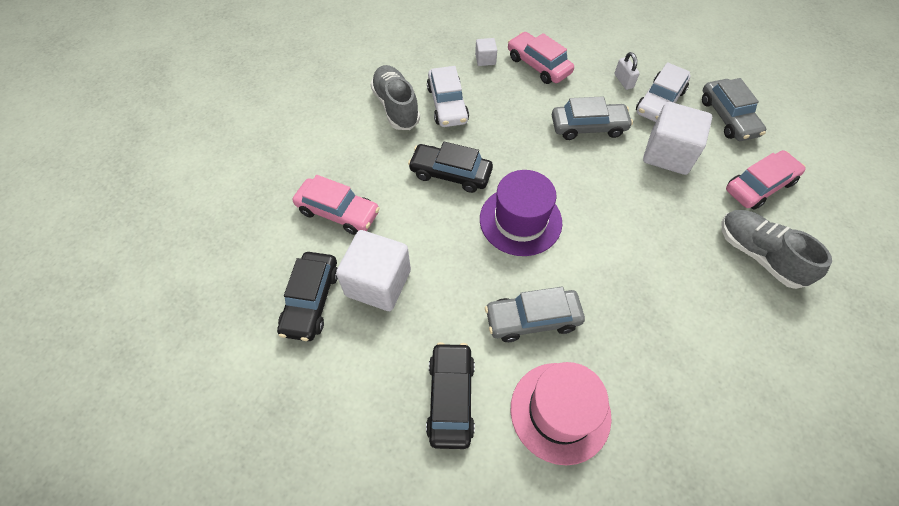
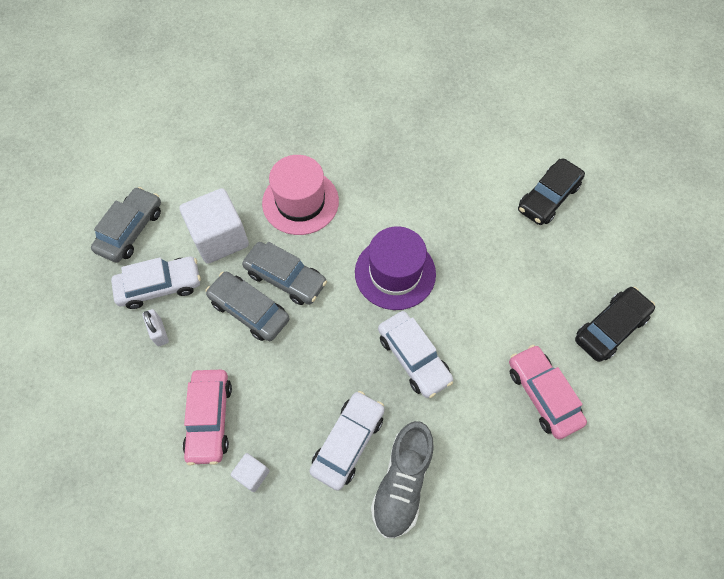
camera: 140 degrees left, 5 degrees up
(378, 283) = (547, 304): white cube -> none
(450, 173) = (413, 358): black car -> white car
(532, 319) = (454, 203): grey car -> grey car (285, 278)
(560, 412) = (485, 148): pink hat -> pink hat (300, 202)
(623, 81) = (159, 332): white padlock -> white padlock turned 45 degrees counterclockwise
(759, 186) = (193, 168): pink car -> none
(759, 255) = (261, 134): grey shoe -> none

